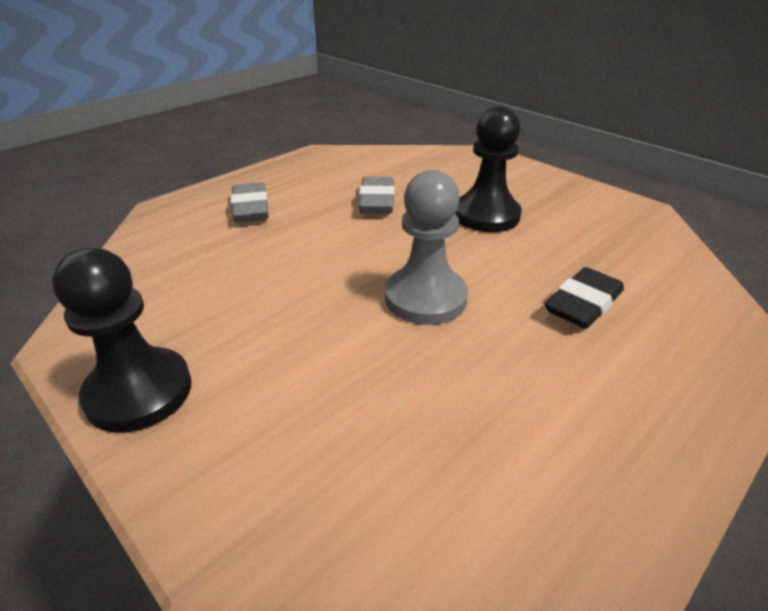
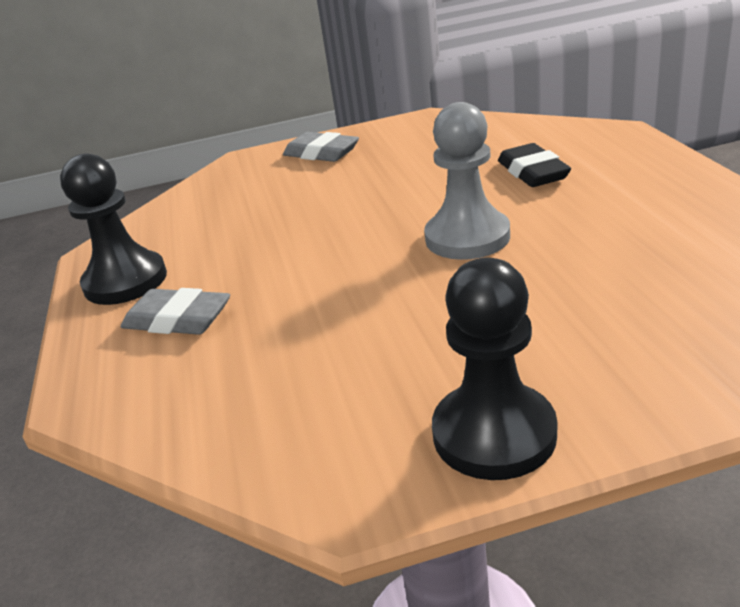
camera: 55 degrees left, 5 degrees down
(377, 201) = (266, 233): grey eraser -> grey eraser (321, 153)
(486, 215) = (362, 181): black pawn -> black pawn (125, 281)

